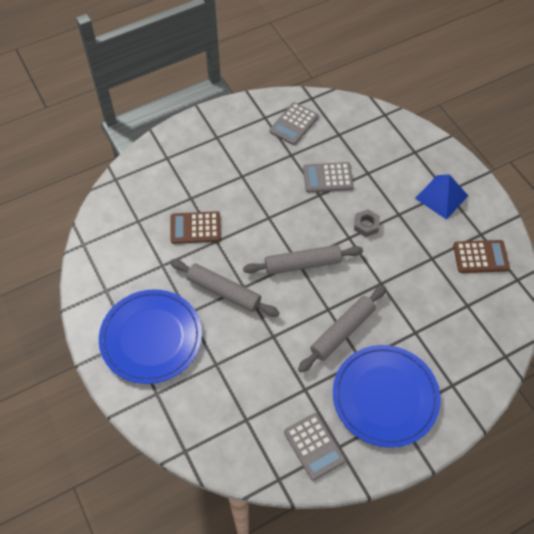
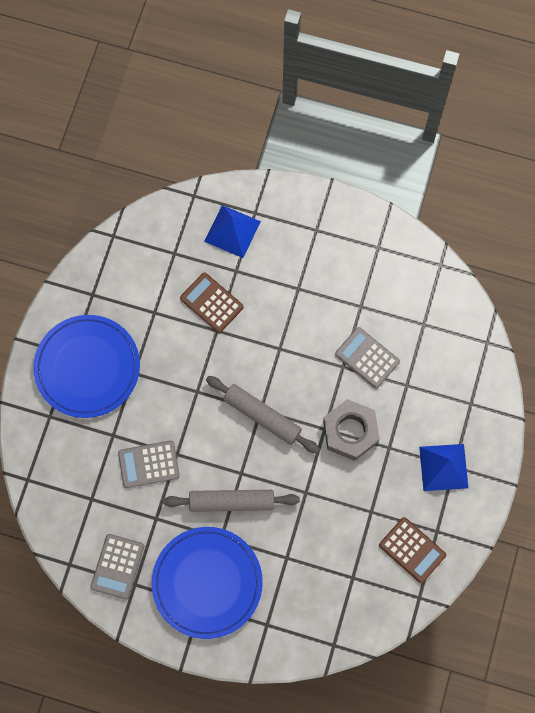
camera: 45 degrees right, 15 degrees up
(164, 178) = (232, 231): none -> blue pyramid
(224, 292) = (177, 381): grey rolling pin -> none
(294, 124) = (395, 277): grey calculator -> grey calculator (148, 464)
(366, 225) = (350, 432): grey nut -> grey nut, size x1.87

